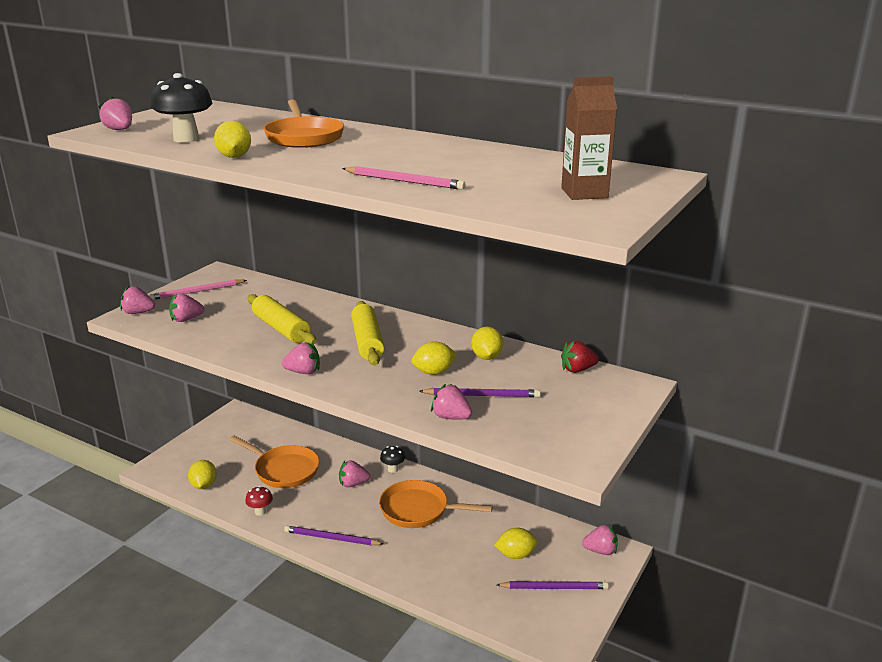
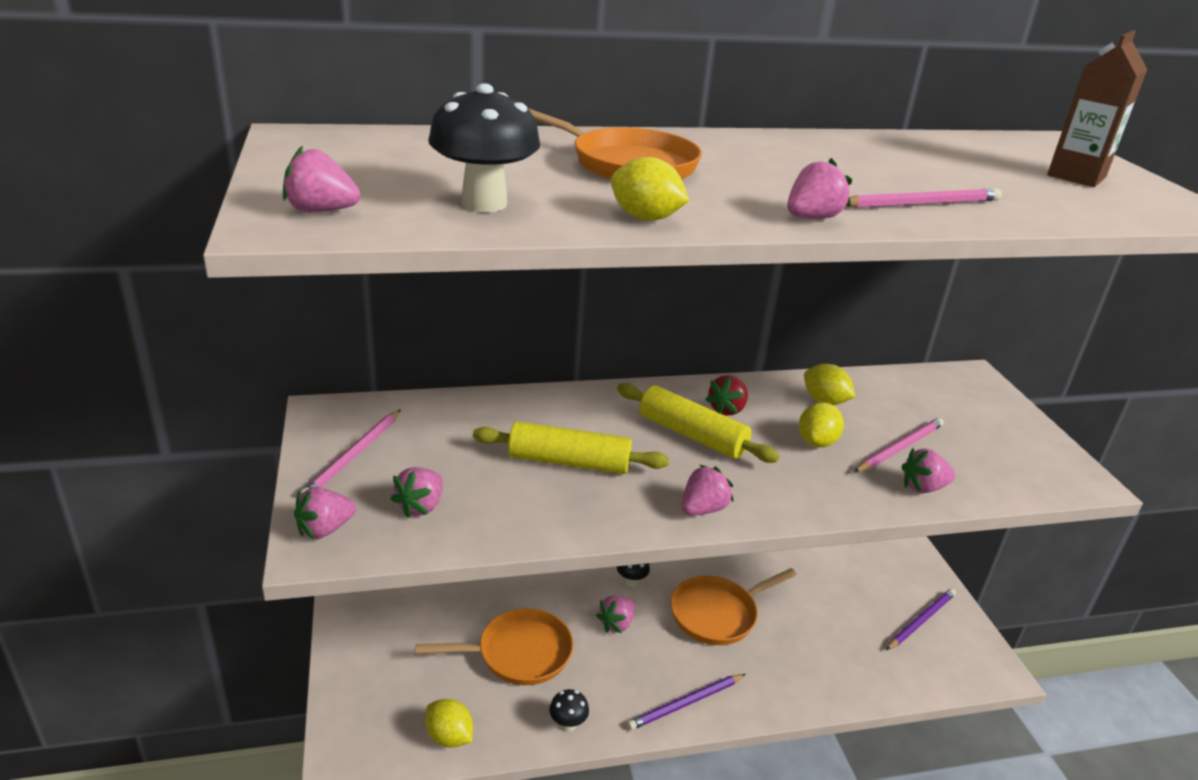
camera: 45 degrees left, 5 degrees up
(260, 512) = (568, 724): red mushroom -> black mushroom
(482, 395) = (900, 448): purple pencil -> pink pencil
(515, 555) = (854, 608): yellow lemon -> none
(577, 370) = (910, 381): red strawberry -> red strawberry (727, 409)
(600, 551) = (901, 561): pink strawberry -> pink strawberry (812, 218)

